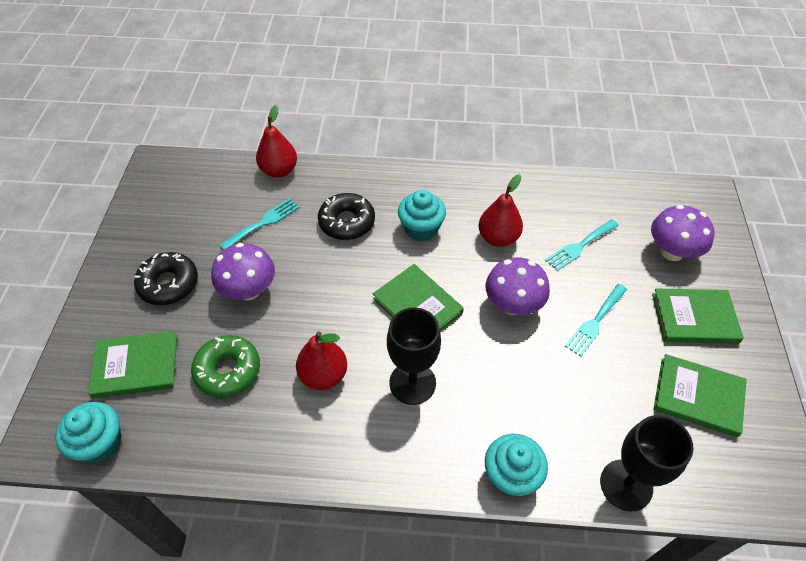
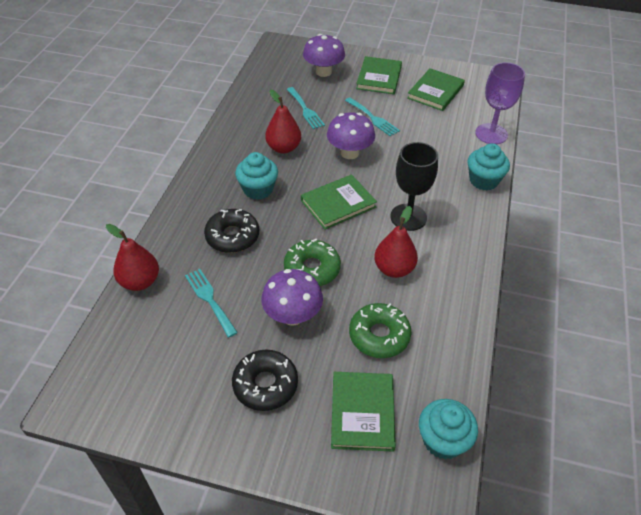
camera: 80 degrees left, 5 degrees down
(312, 296) = (312, 269): none -> green donut
(626, 485) = (491, 134): black goblet -> purple goblet

